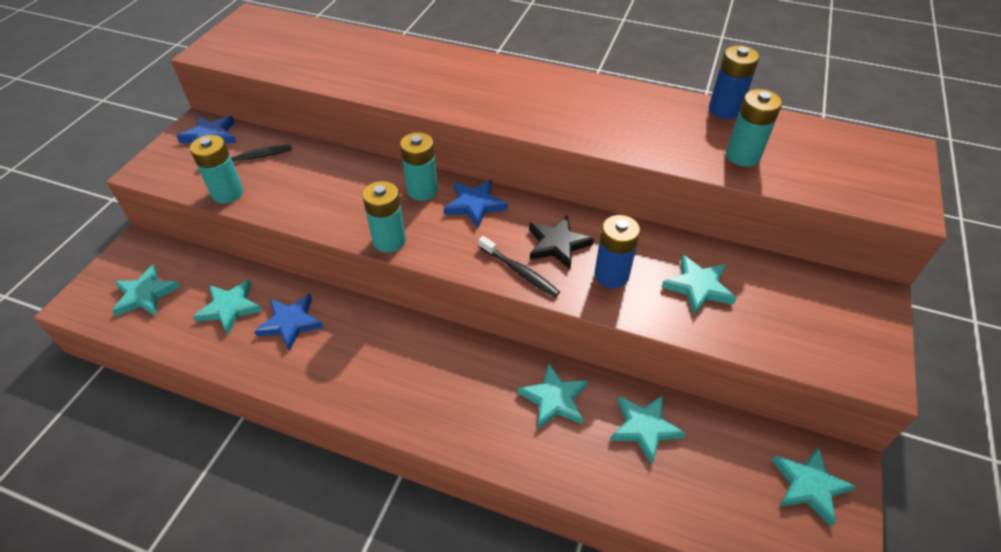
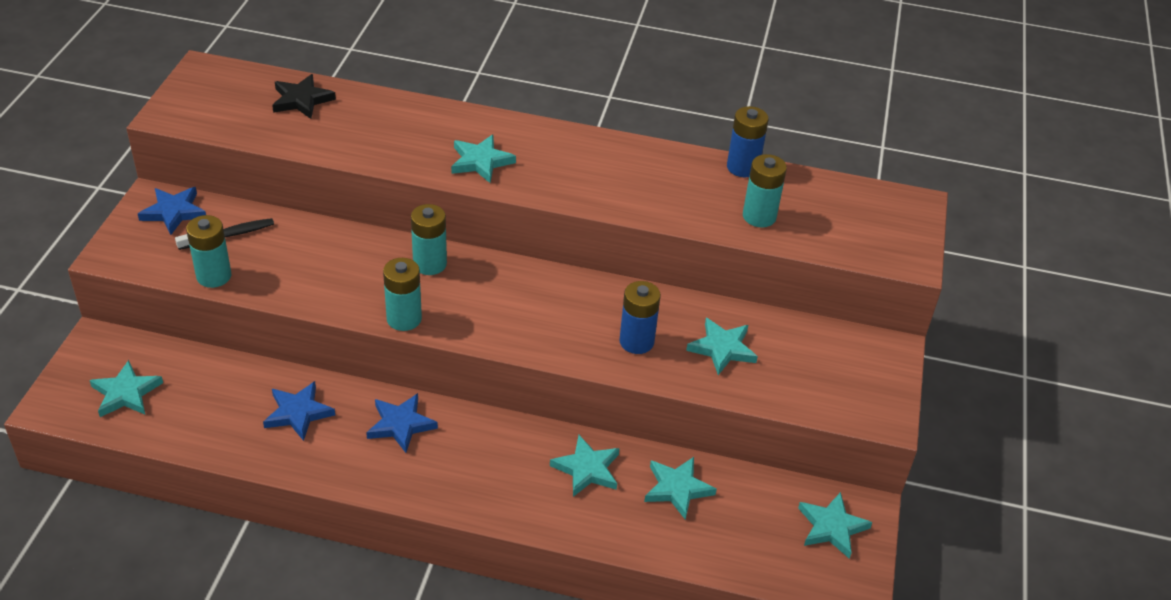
camera: 10 degrees left, 5 degrees down
(230, 308) = (227, 401): turquoise star -> turquoise star (481, 161)
(475, 205) = (489, 277): blue star -> blue star (401, 425)
(519, 272) = (544, 343): black toothbrush -> none
(557, 244) = (580, 314): black star -> black star (301, 100)

